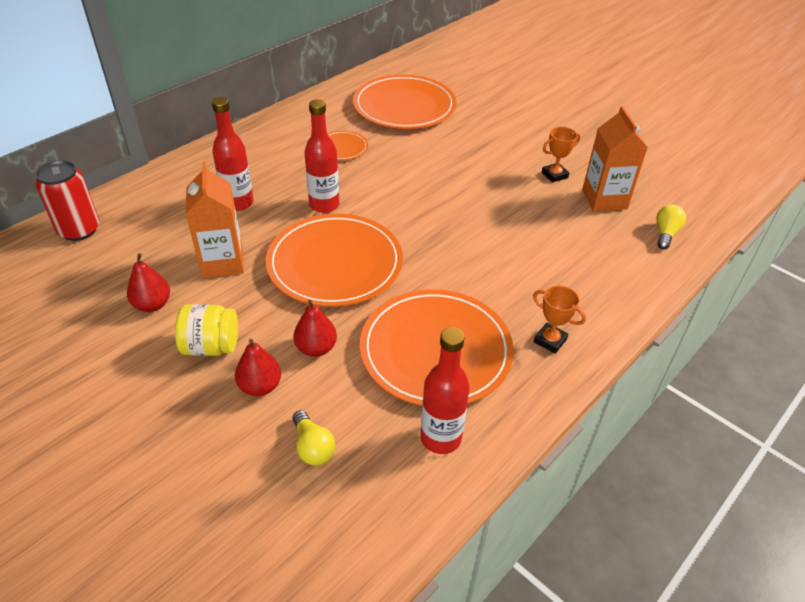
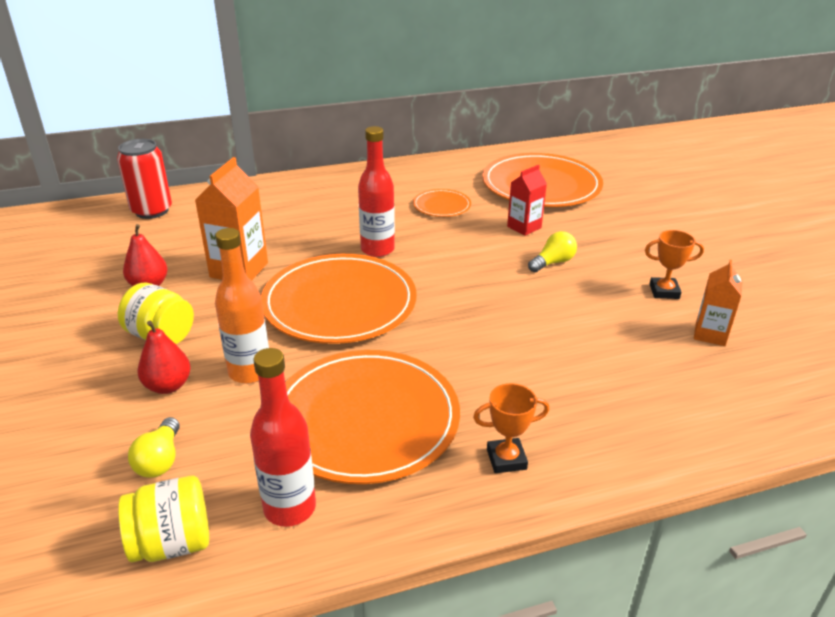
camera: 30 degrees right, 10 degrees down
(238, 203) = (300, 226): red bottle -> none
(316, 348) = (249, 372): red pear -> orange bottle
(382, 501) = (173, 543): none -> yellow jar
(421, 149) = (524, 227): none -> red carton
(550, 340) = (506, 459): orange trophy -> orange trophy turned 75 degrees counterclockwise
(604, 199) = (710, 334): orange carton -> orange carton, size x0.63
(665, 233) = (768, 396): yellow light bulb -> yellow light bulb (553, 262)

